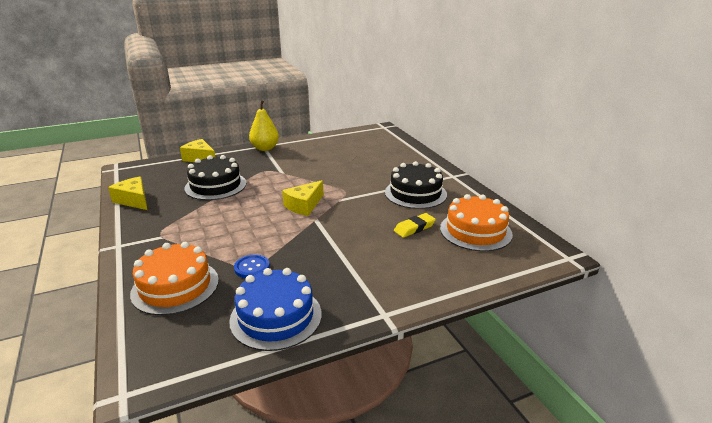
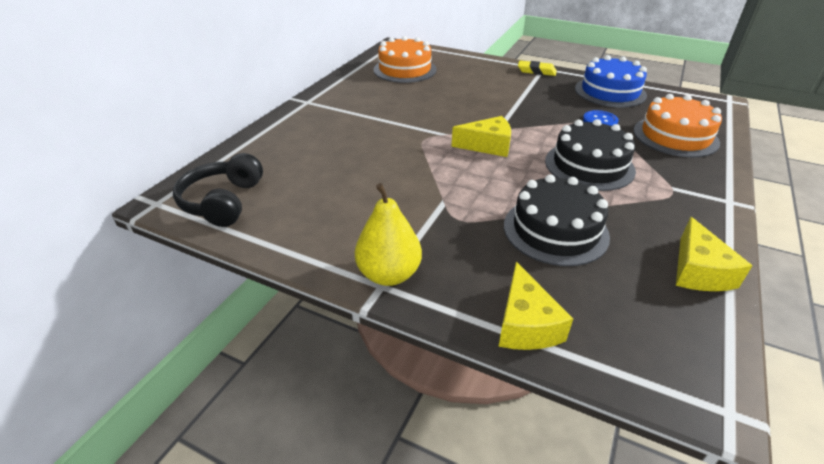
camera: 130 degrees left, 10 degrees up
(364, 136) = (223, 202): none -> black headphones
(414, 228) = (437, 88): yellow eraser -> yellow eraser (536, 71)
(415, 193) = (374, 106): black cake -> black cake (589, 165)

